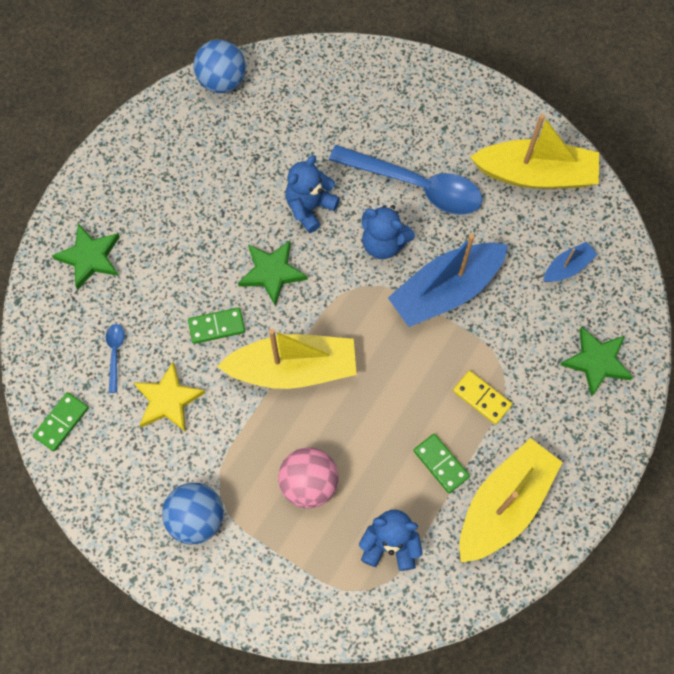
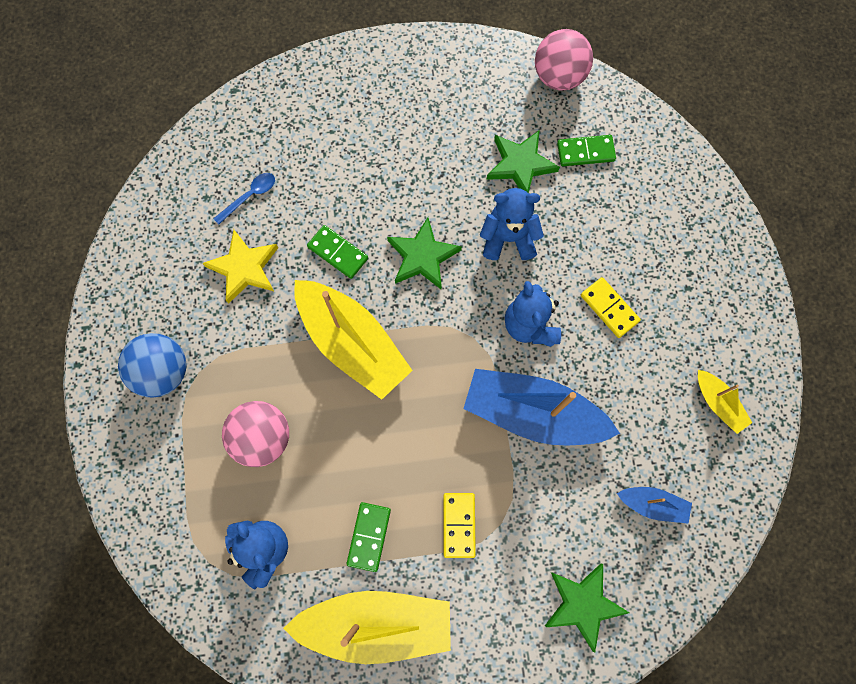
camera: 50 degrees right, 5 degrees up
(61, 422) = (162, 205): green domino -> green domino (585, 152)
(90, 257) = (314, 110): green star -> green star (520, 165)
(222, 81) = (558, 77): blue ball -> pink ball
(416, 186) = (609, 308): blue spoon -> yellow domino
(535, 174) = (718, 403): yellow boat -> yellow boat, size x0.47

